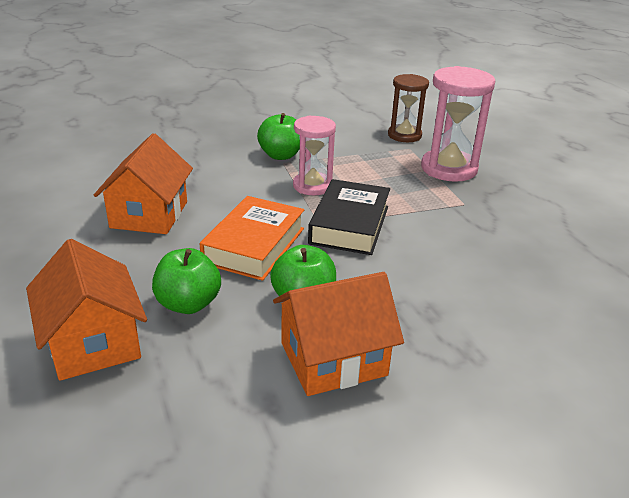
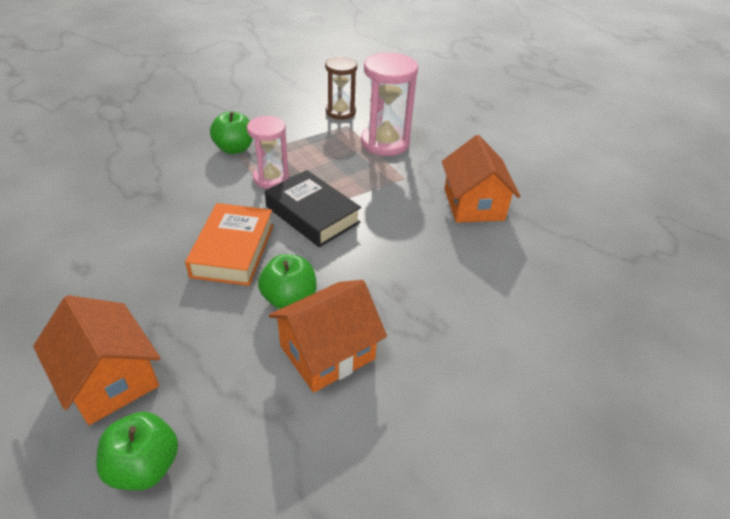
camera: 15 degrees left, 10 degrees up
(149, 215) = (126, 233): orange house -> orange house (473, 204)
(188, 304) = (188, 322): green apple -> green apple (145, 466)
(350, 225) = (312, 214): black book -> black book turned 45 degrees counterclockwise

